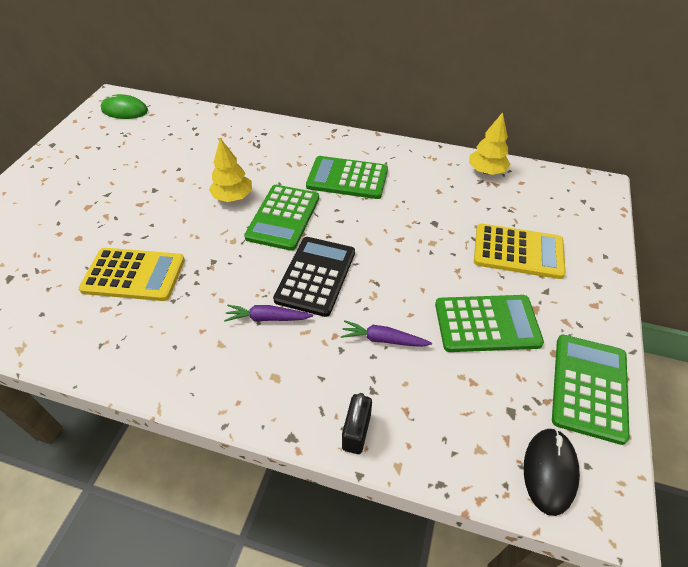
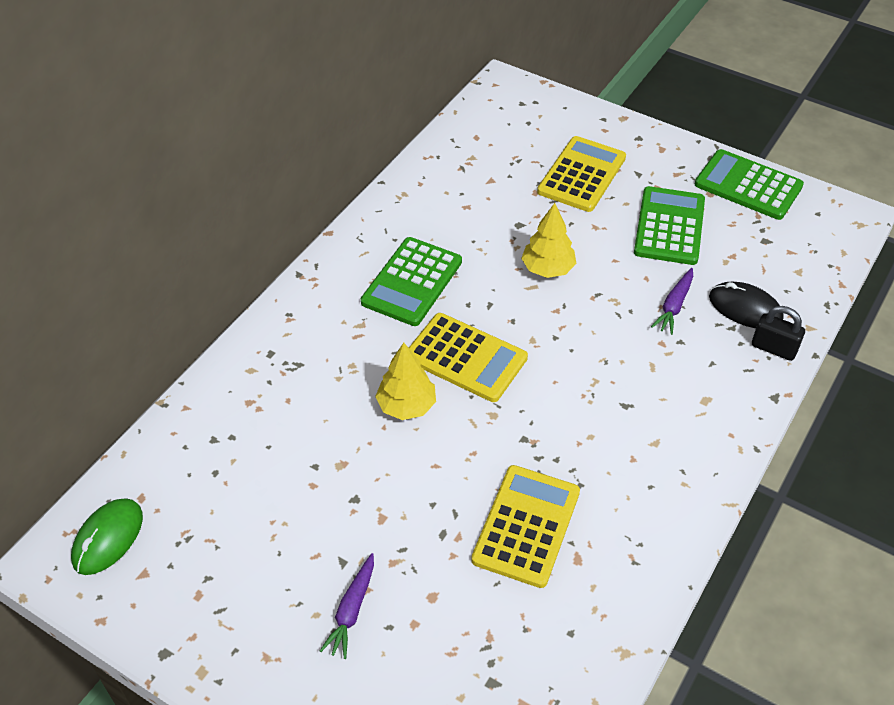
camera: 75 degrees left, 0 degrees up
(267, 318) = (627, 396): purple carrot -> purple carrot (351, 610)
(283, 217) = (466, 358): green calculator -> yellow calculator
(315, 276) = (574, 343): black calculator -> none
(486, 171) = (446, 157): yellow tree -> yellow tree (548, 269)
(549, 471) = (821, 236): black mouse -> black mouse (745, 308)

